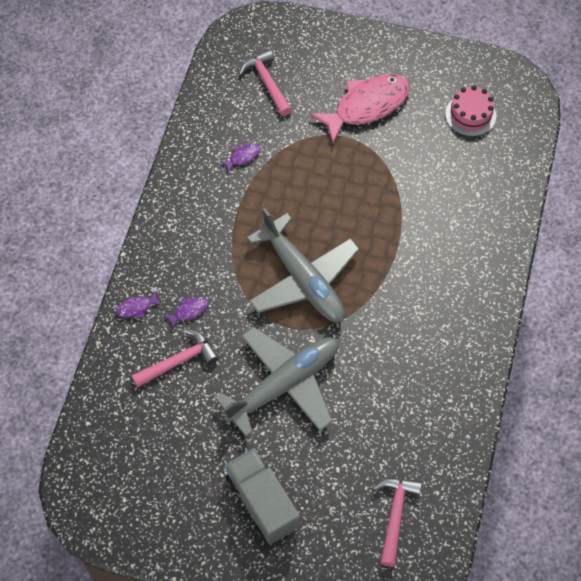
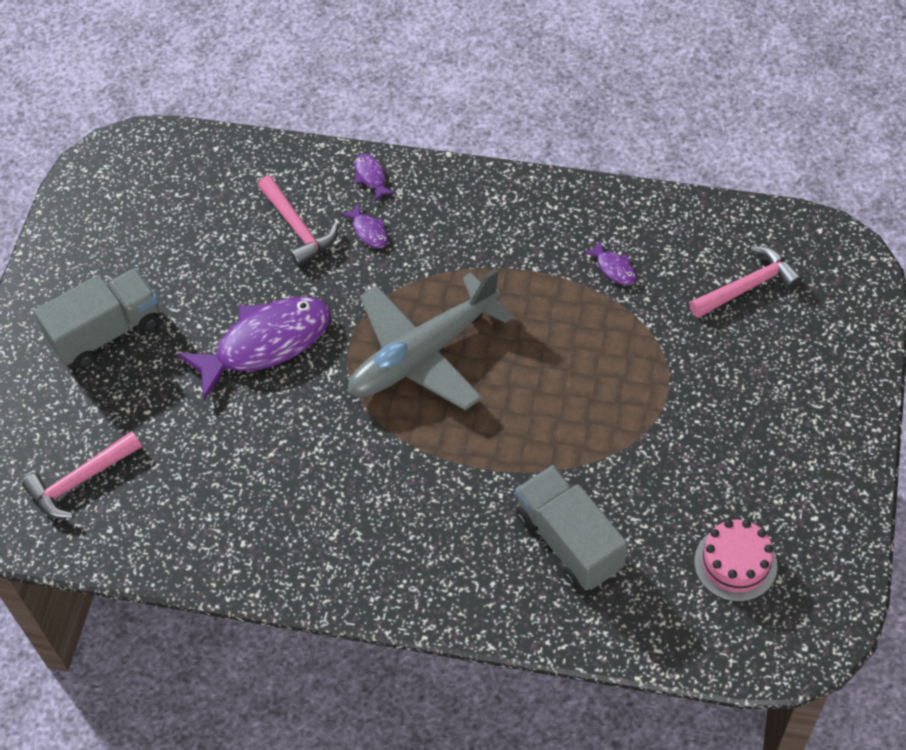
camera: 90 degrees right, 5 degrees down
(284, 384) = (266, 344): grey plane -> purple fish
(366, 106) = (727, 417): pink fish -> none
(395, 515) = (80, 480): pink hammer -> pink hammer turned 135 degrees clockwise
(453, 202) = (569, 541): none -> grey truck

